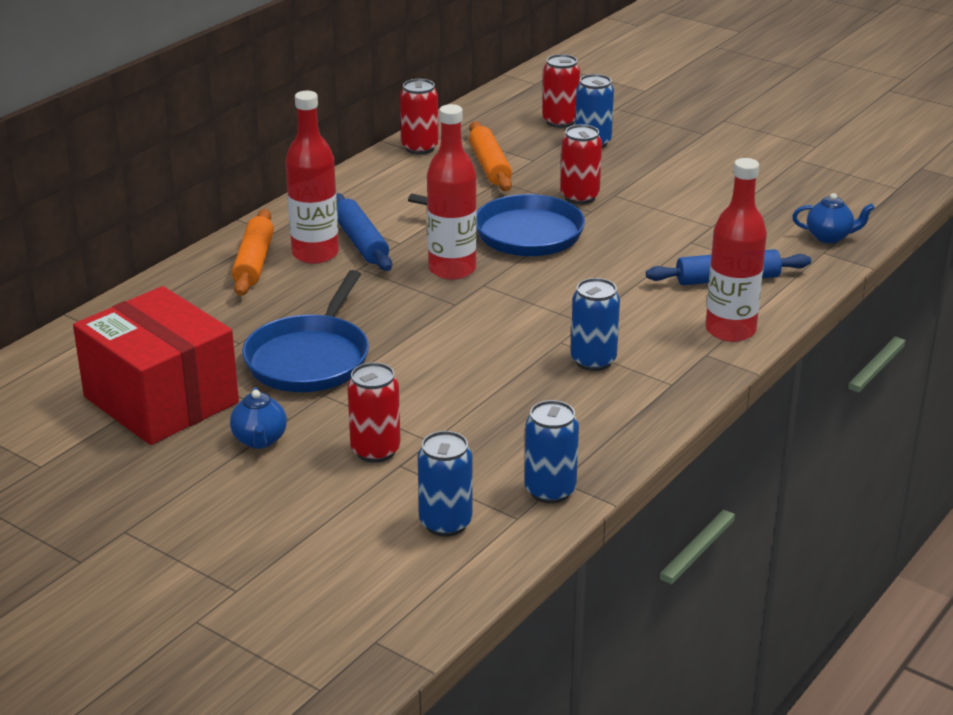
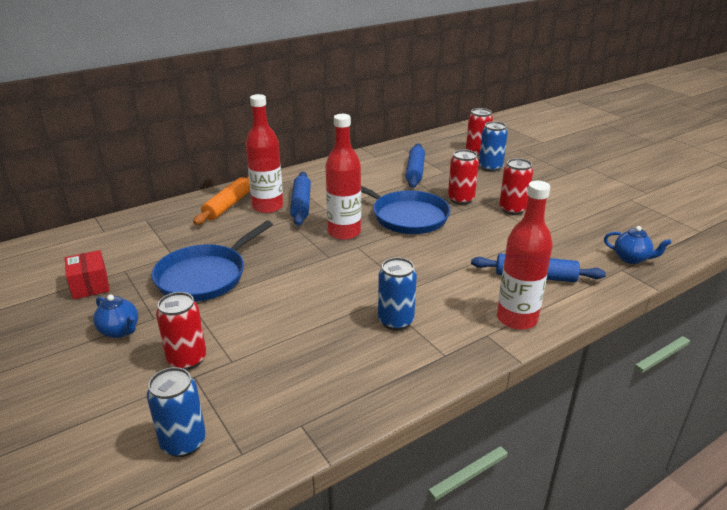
camera: 20 degrees right, 0 degrees up
(161, 400) = (90, 285): red box -> red box, size x0.45
(260, 440) = (120, 331): blue teapot -> blue teapot turned 60 degrees counterclockwise
(420, 148) = (380, 154): red can -> red can (512, 209)
(490, 166) = (415, 171): orange rolling pin -> blue rolling pin
(550, 491) = (286, 433): blue can -> none

